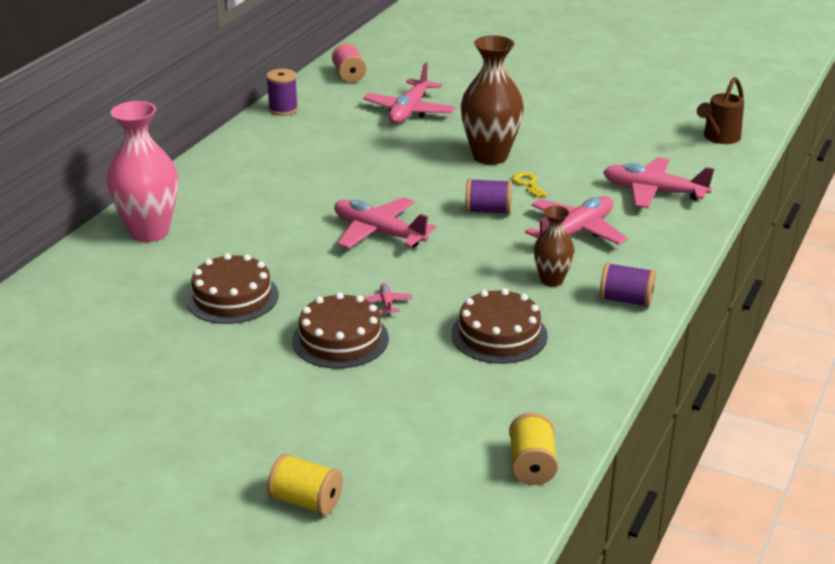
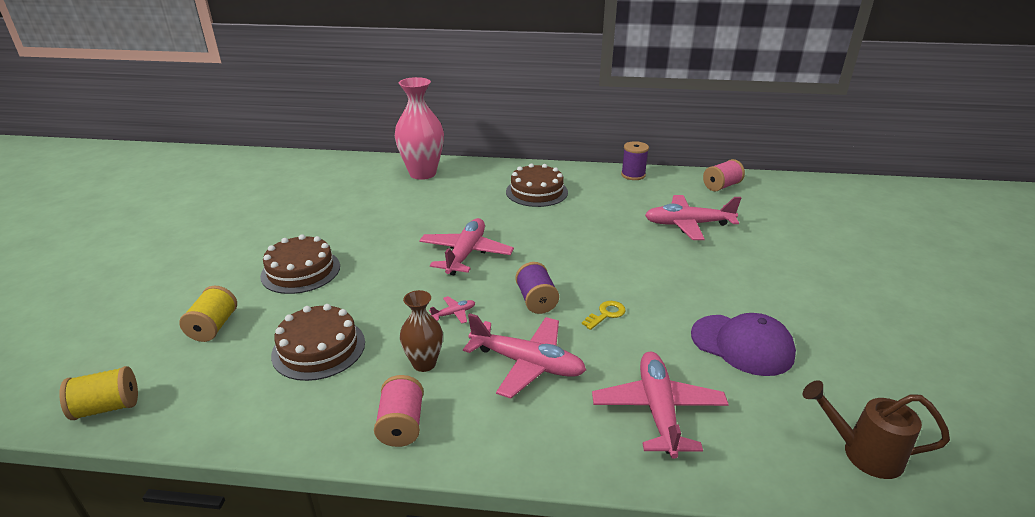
camera: 70 degrees right, 0 degrees up
(232, 297) = (349, 218): brown cake -> brown cake (536, 192)
(306, 501) = (92, 302): yellow spool -> yellow spool (213, 327)
(386, 303) = (357, 280): pink plane -> pink plane (454, 313)
(490, 156) = (642, 282): brown vase -> none
(597, 141) = (742, 345): none -> purple cap
(626, 300) = (401, 425): purple spool -> pink spool

